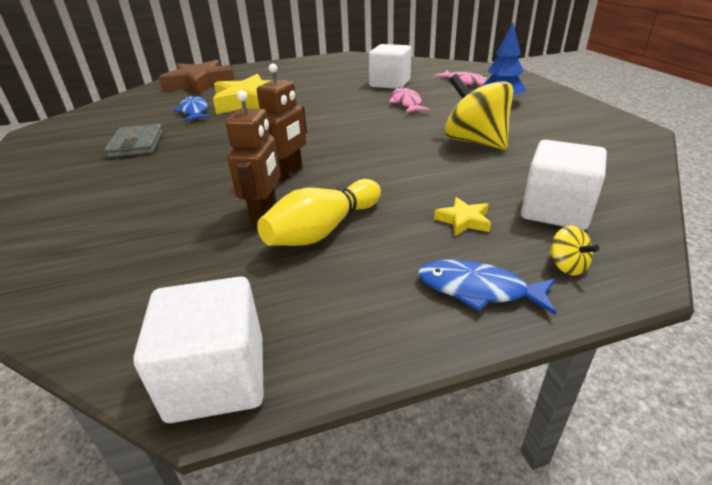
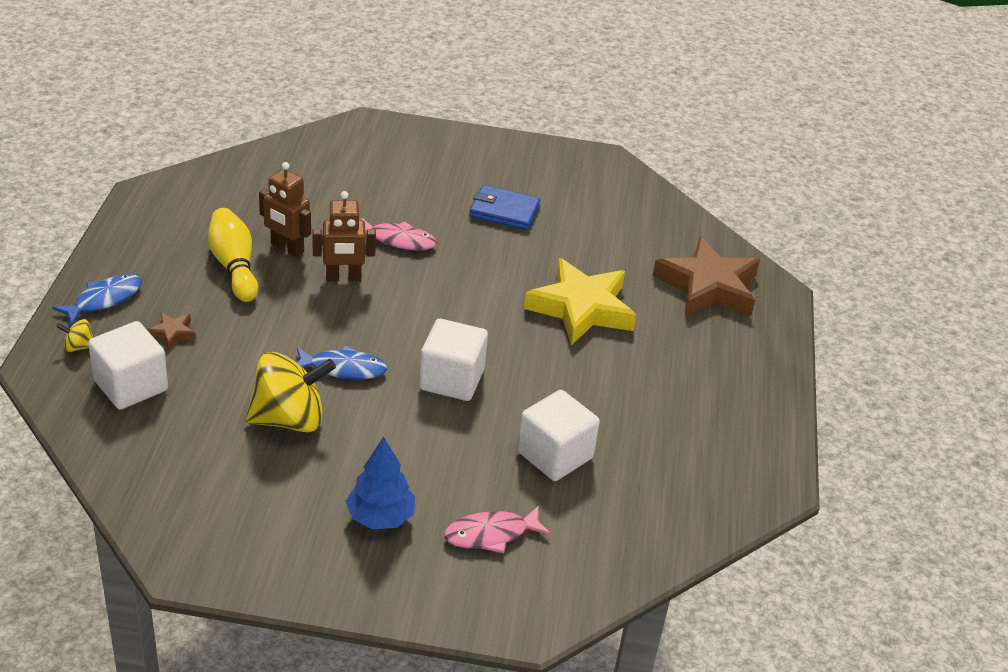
camera: 110 degrees right, 5 degrees up
(137, 144) = (504, 211): grey wallet -> blue wallet
(194, 111) = (581, 261): blue fish -> blue fish (343, 368)
(217, 378) = (147, 197): white cube -> white cube (451, 379)
(288, 174) = (343, 278): brown robot -> brown robot turned 60 degrees counterclockwise
(406, 103) = (455, 430): pink fish -> pink fish (398, 240)
(463, 220) = (172, 333): yellow star -> brown star

